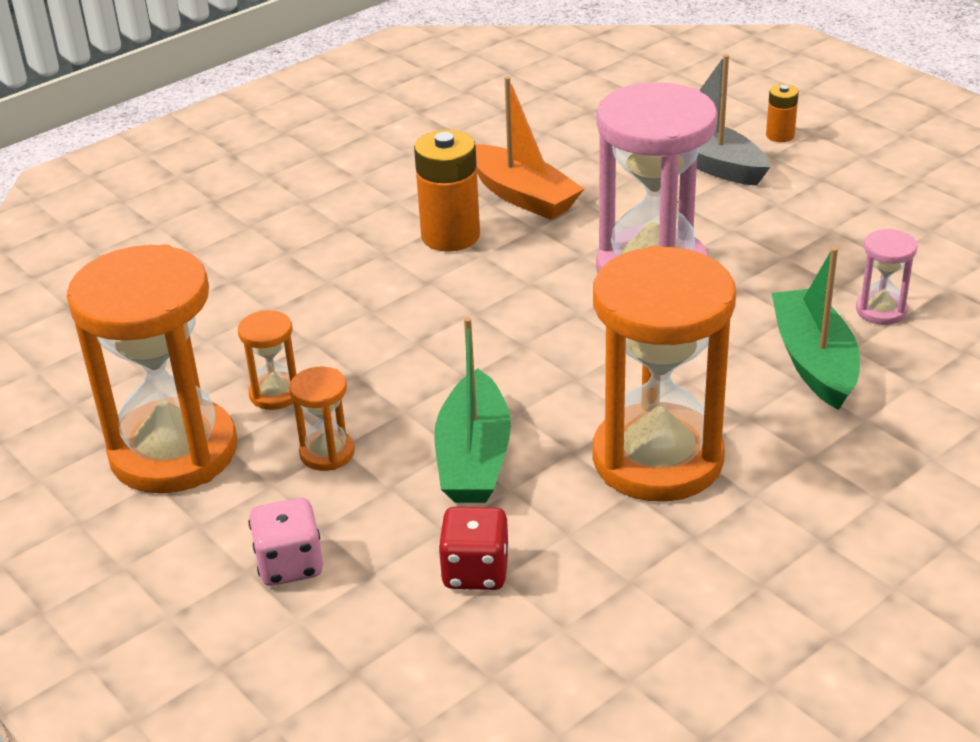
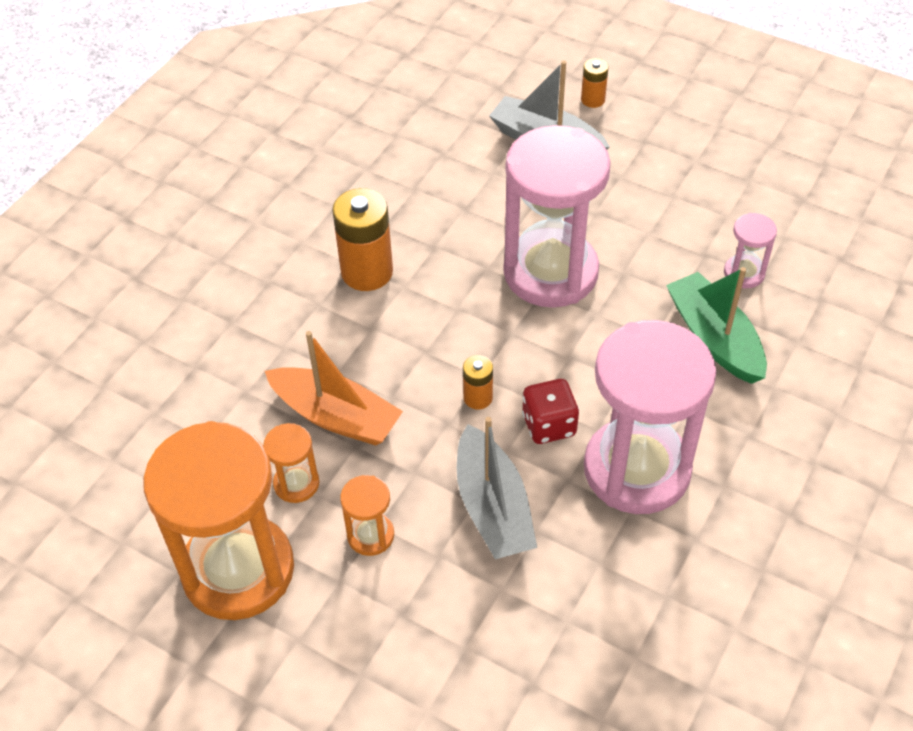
camera: 20 degrees left, 15 degrees up
(290, 565) = (394, 659): pink dice -> none
(474, 457) = (493, 507): green boat -> grey boat
(475, 571) = (545, 622): red dice -> red dice (549, 425)
(510, 361) = (478, 398): none -> orange battery
(522, 195) = (408, 212): orange boat -> orange boat (336, 416)
(657, 459) = (637, 469): orange hourglass -> pink hourglass

